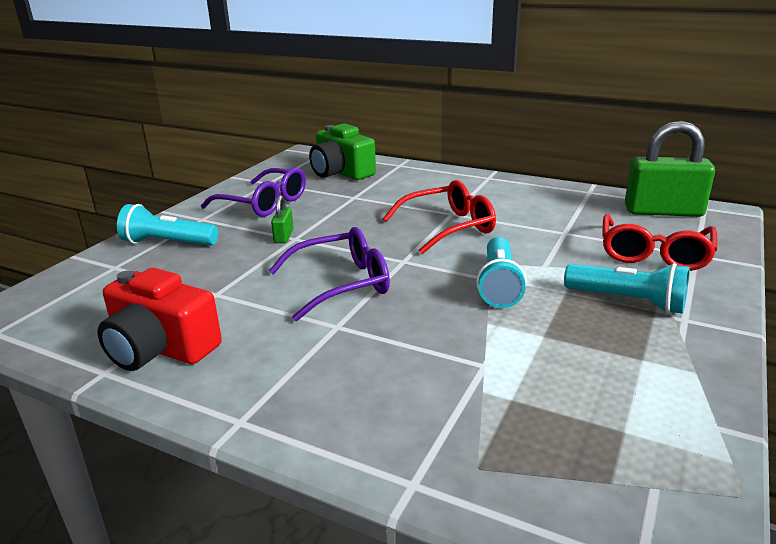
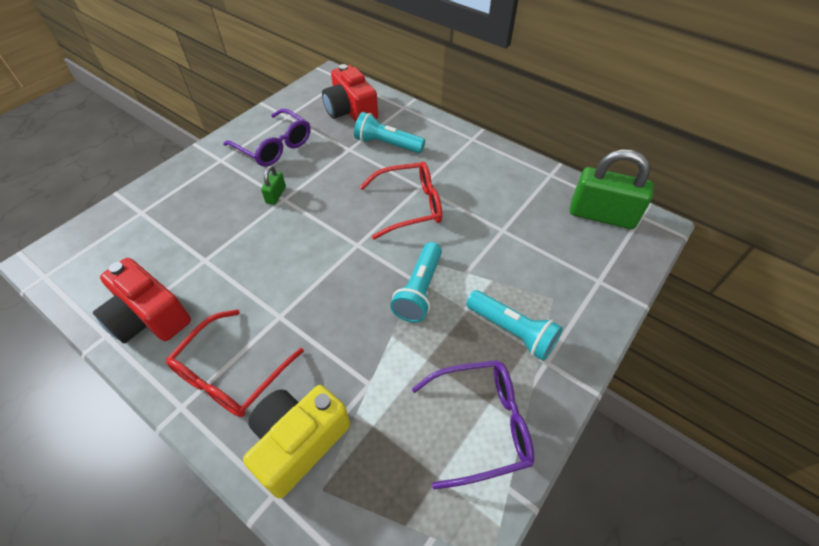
camera: 10 degrees right, 25 degrees up
(167, 243) = (186, 188): turquoise flashlight -> turquoise flashlight (387, 144)
(341, 172) = (351, 111): green camera -> red camera
(341, 284) = (300, 266): purple glasses -> purple glasses (481, 424)
(421, 428) = (299, 442): none -> yellow camera
(654, 254) = (563, 273): red glasses -> red glasses (231, 374)

